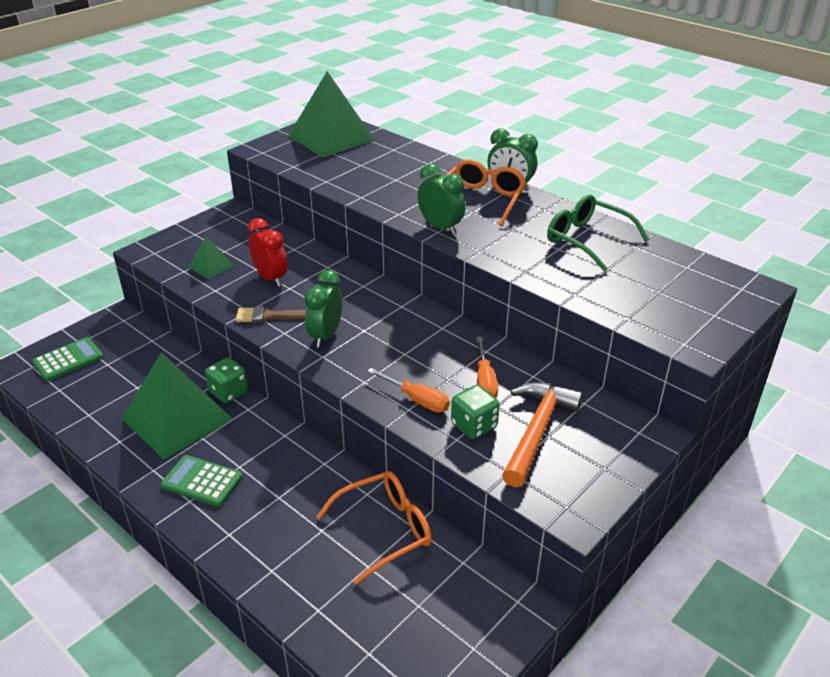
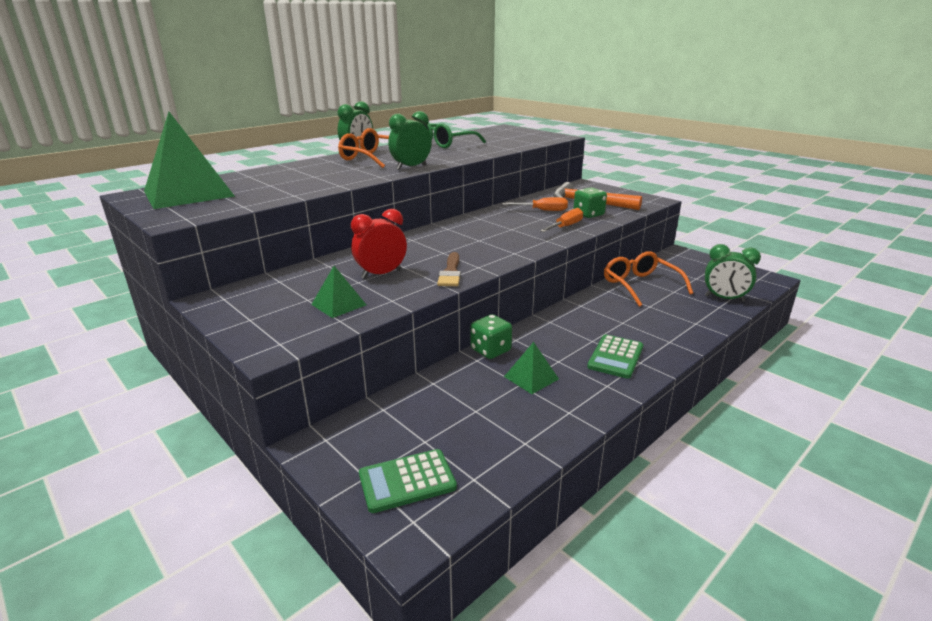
camera: 85 degrees left, 10 degrees down
(68, 360) = (407, 481): green calculator -> green calculator turned 75 degrees counterclockwise
(176, 419) = (531, 378): green pyramid -> green pyramid, size x0.46
(325, 335) = (485, 252): green clock -> green clock (724, 299)

